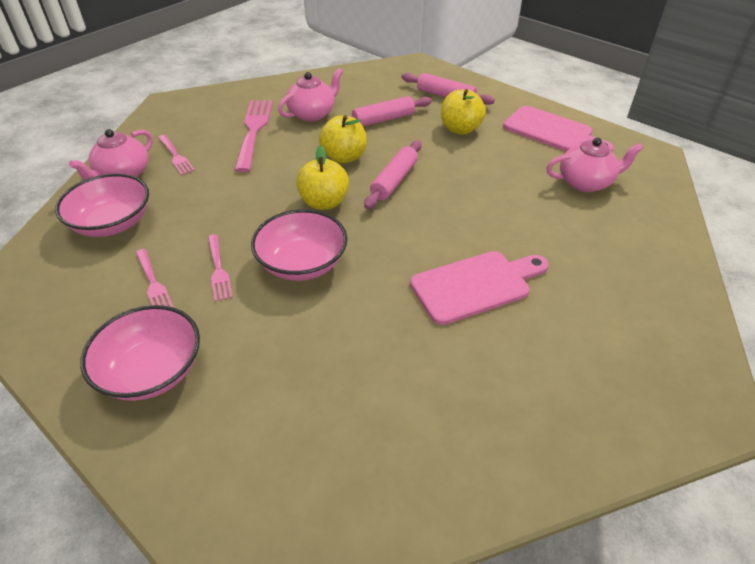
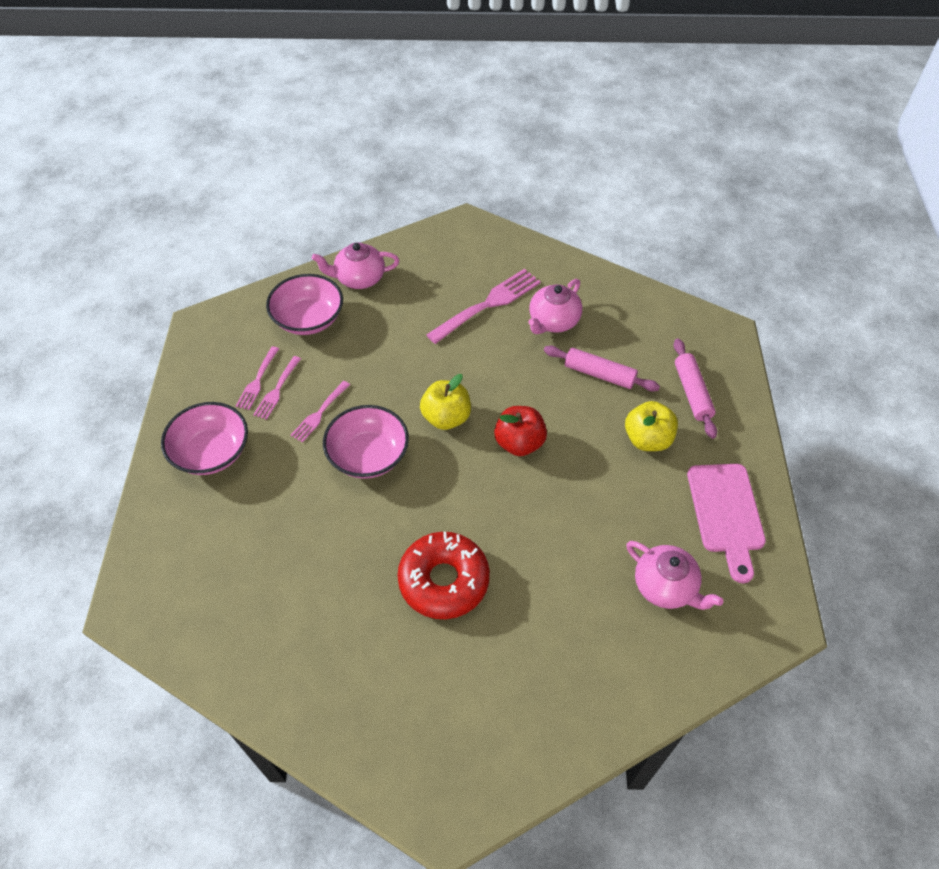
camera: 50 degrees right, 10 degrees up
(176, 156) = (408, 287): pink fork -> pink fork (257, 380)
(312, 114) = (553, 321): pink teapot -> pink teapot turned 120 degrees clockwise
(344, 157) = (516, 387): yellow apple -> none
(394, 181) = (519, 443): pink rolling pin -> red apple
(475, 285) = (444, 580): pink cutting board -> red donut

